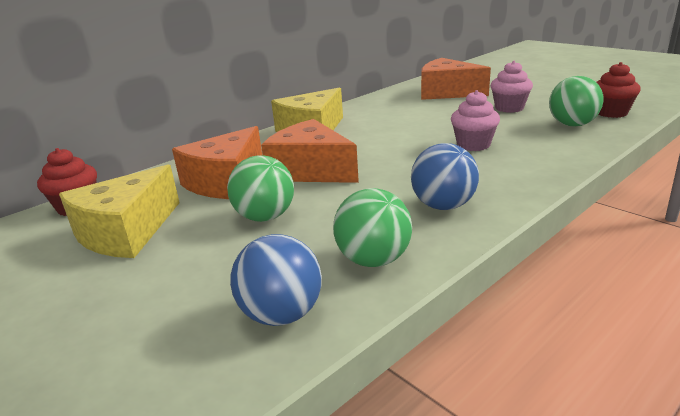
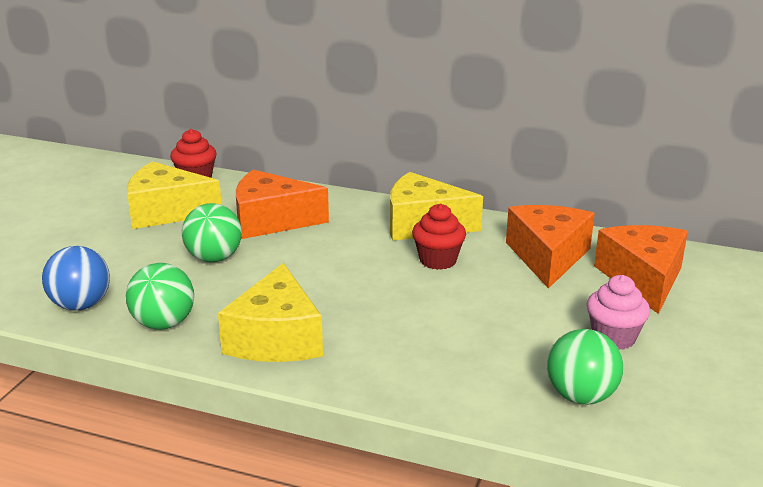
camera: 60 degrees right, 0 degrees up
(310, 170) = (318, 252): orange cheese -> orange cheese (548, 257)
(443, 206) = (276, 338): blue ball -> yellow cheese
(473, 145) = (449, 331): pink cupcake -> none
(611, 113) = (667, 428): red cupcake -> red cupcake (438, 260)

